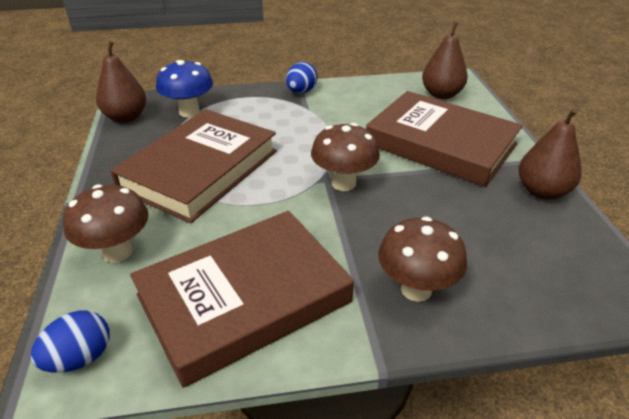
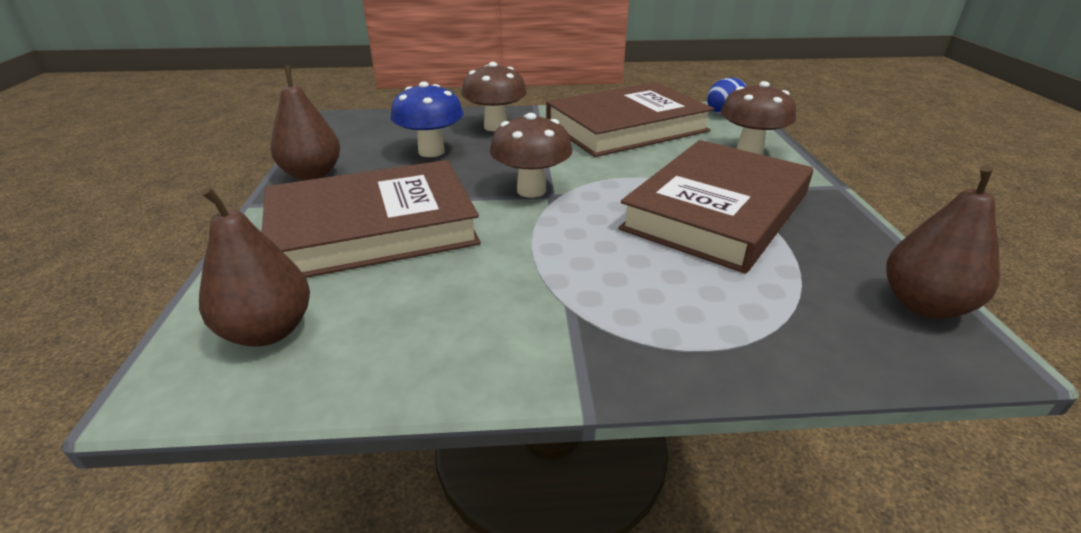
camera: 175 degrees left, 5 degrees down
(189, 112) = (807, 312): blue mushroom -> blue mushroom (431, 151)
(301, 91) = (579, 360): blue egg -> none
(441, 144) = (373, 229): brown book -> brown book turned 60 degrees counterclockwise

